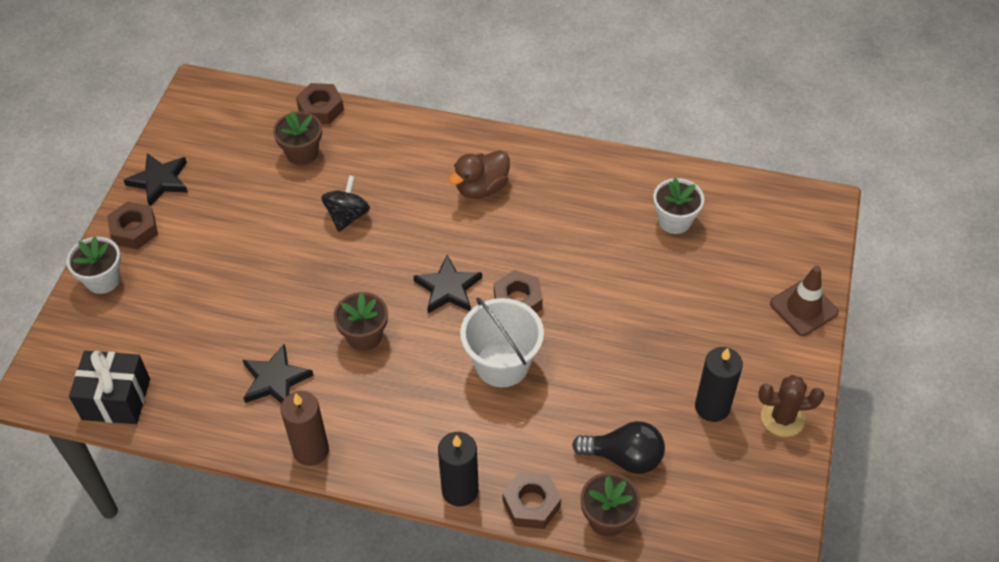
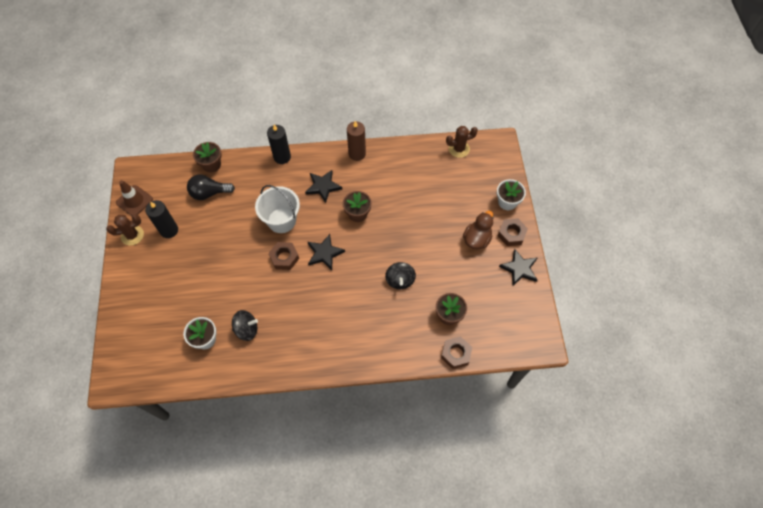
camera: 160 degrees right, 10 degrees up
(116, 399) = (459, 149): black gift -> brown cactus
(275, 380) = (390, 179): black star -> black star (323, 186)
(481, 188) = (329, 325): brown duck -> brown duck (477, 239)
(531, 504) = (248, 161): brown nut -> none
(608, 216) = (246, 329): none -> black spinning top
(803, 308) = (123, 303): brown traffic cone -> brown traffic cone (134, 201)

